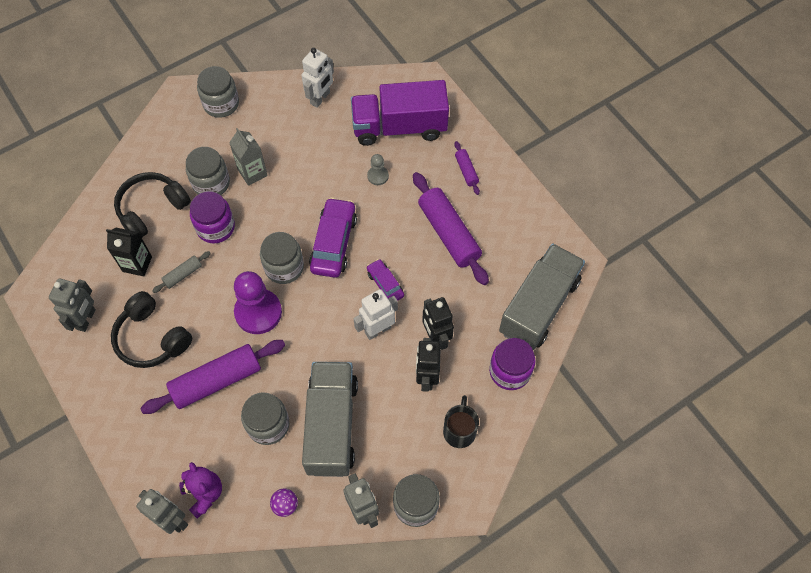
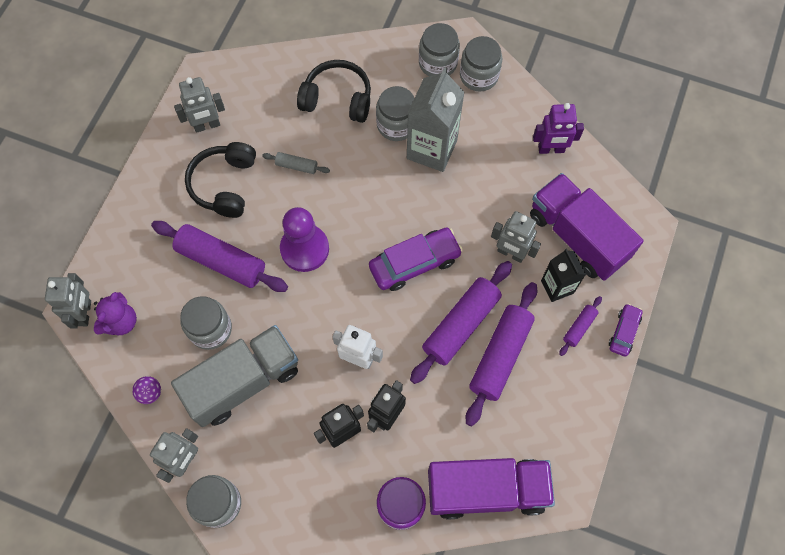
camera: 55 degrees right, 5 degrees up
(137, 264) = (281, 125): black carton -> black carton (557, 287)
(215, 227) = (358, 158): purple jar -> none
(252, 173) = (432, 149): grey carton -> grey carton, size x1.68
(284, 267) = (361, 239): grey jar -> grey jar (438, 63)
(320, 98) = (551, 149): white robot -> purple robot
(378, 176) = (511, 253): grey pawn -> grey robot
(385, 284) = (407, 334): purple car -> purple car (624, 332)
(406, 243) = (461, 325): none -> purple rolling pin
(459, 430) = (311, 496): black mug -> none
(538, 306) = (486, 490): grey truck -> purple truck

